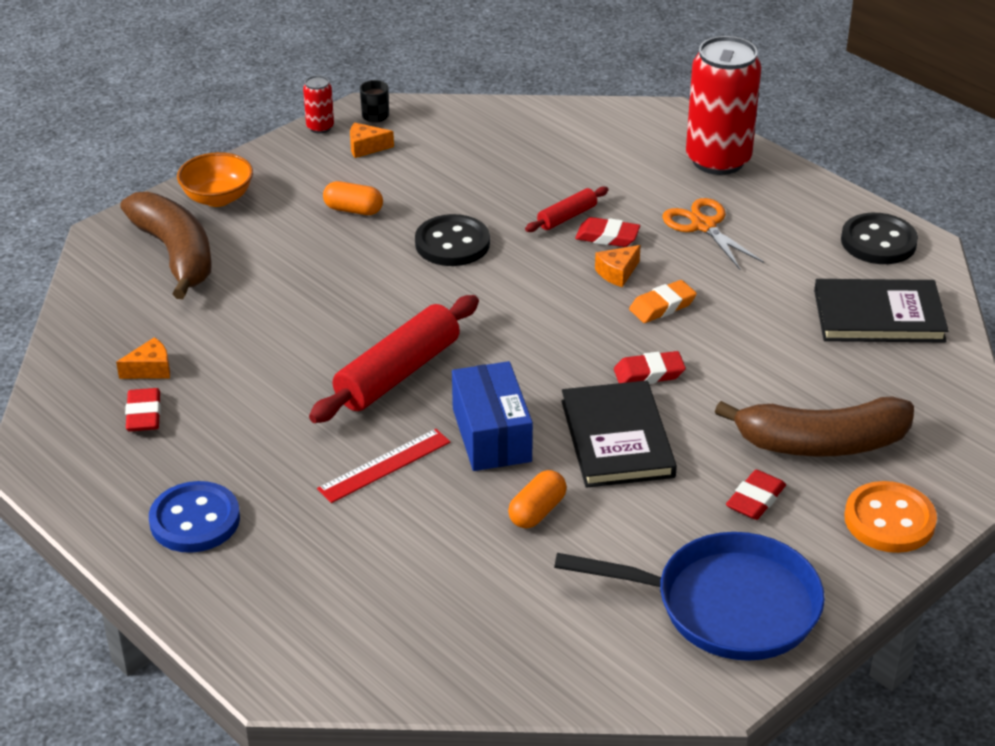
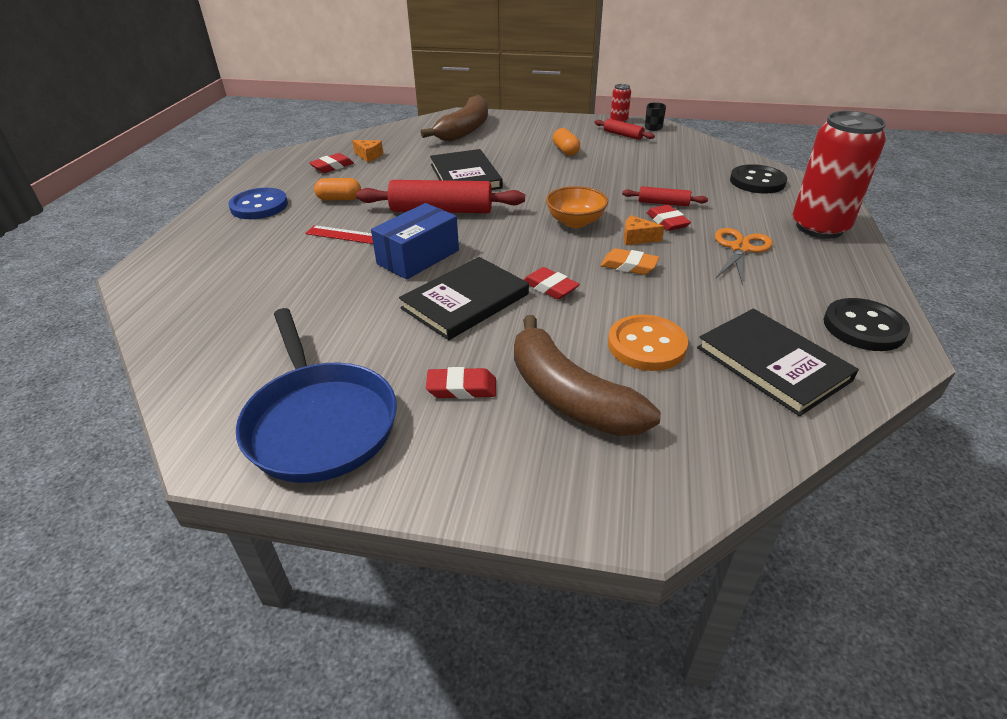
camera: 55 degrees right, 0 degrees up
(218, 198) = (522, 122): orange bowl -> orange bowl (575, 222)
(325, 316) = (465, 176): none -> black book
(366, 147) = (623, 135): orange cheese -> red rolling pin
(452, 243) = (580, 183): black button -> black button (757, 181)
(537, 511) = (358, 300): orange capsule -> orange capsule (339, 199)
(889, 520) = (511, 478): orange button -> orange button (646, 345)

